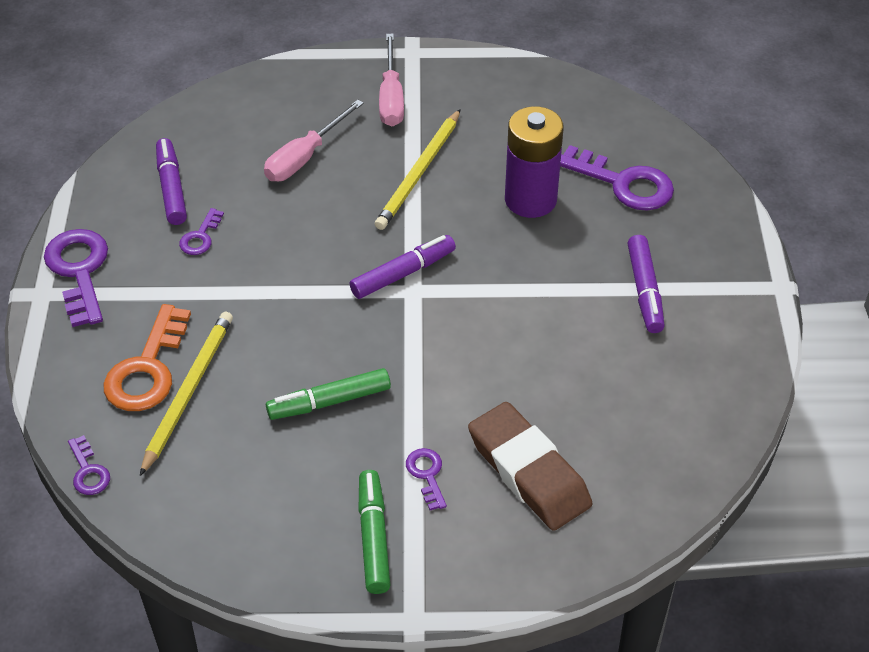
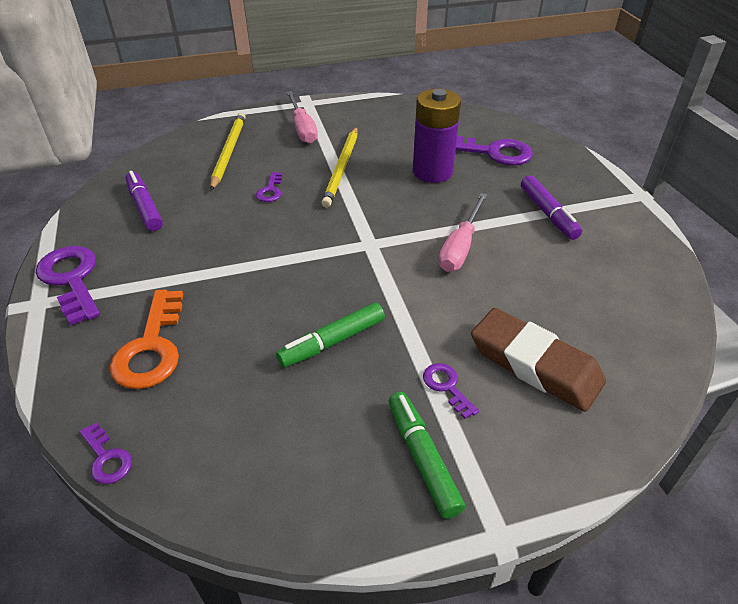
camera: 15 degrees left, 5 degrees down
(188, 391) = (196, 359): yellow pencil -> yellow pencil (229, 152)
(200, 237) = (178, 236): purple key -> purple key (270, 190)
(305, 157) = (249, 171): pink screwdriver -> pink screwdriver (460, 247)
(403, 273) = (357, 234): purple marker -> none

